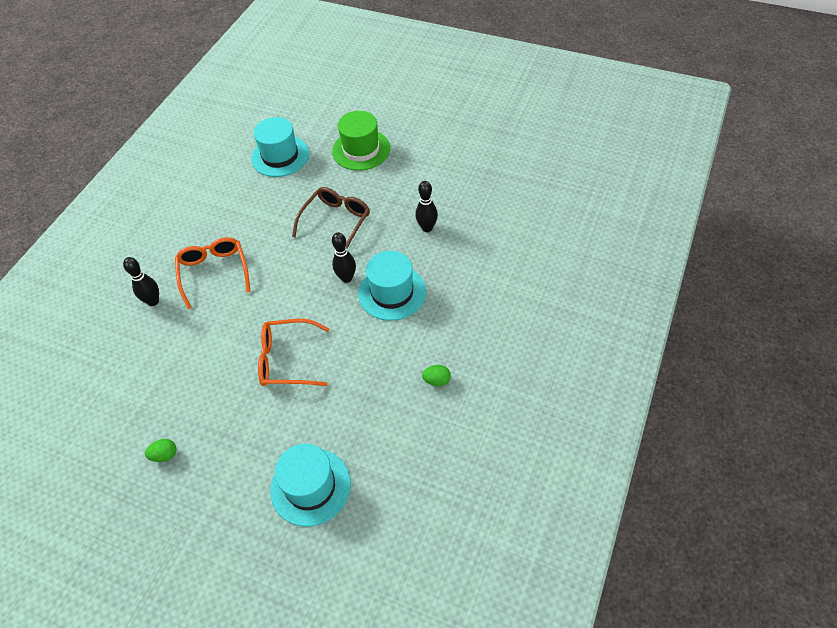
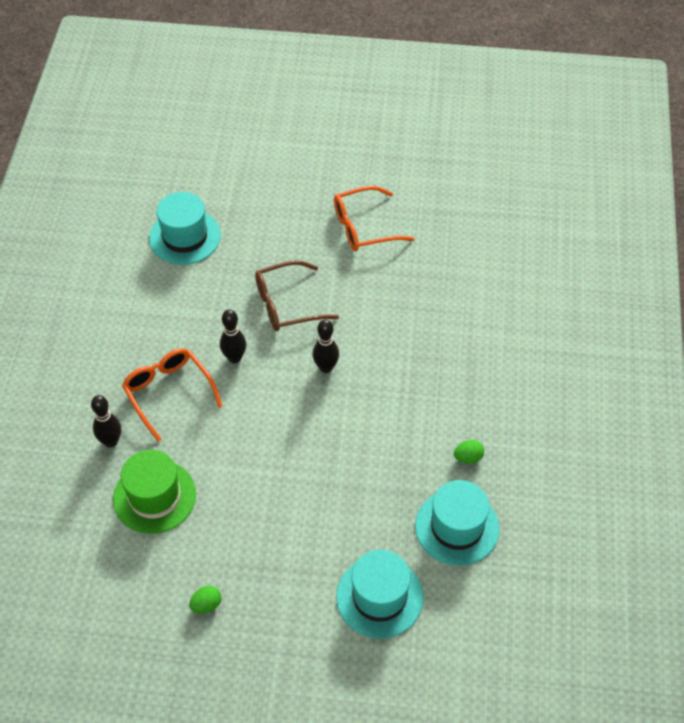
camera: 20 degrees left, 0 degrees up
(287, 359) = (297, 472): orange glasses -> orange glasses (363, 227)
(336, 221) = (286, 304): brown glasses -> brown glasses turned 120 degrees counterclockwise
(361, 150) = (280, 211): green hat -> green hat (154, 496)
(392, 292) = (383, 373): turquoise hat -> turquoise hat (457, 527)
(427, 228) = (393, 292): black bowling pin -> black bowling pin (234, 358)

